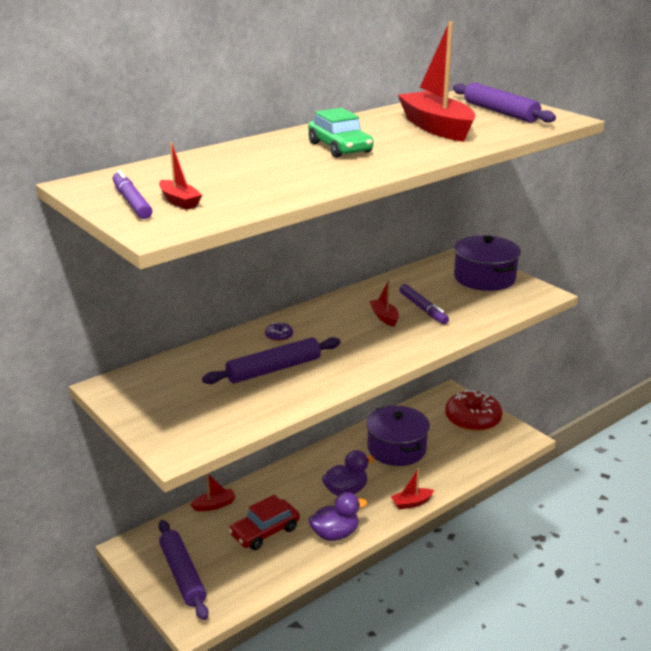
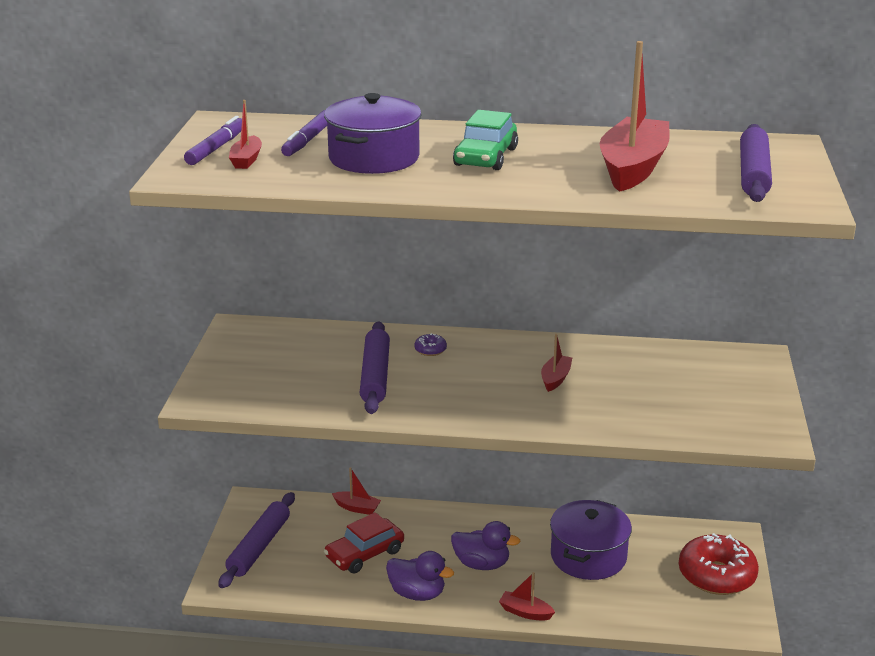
camera: 45 degrees right, 0 degrees up
(264, 531) = (364, 554): red car -> red car turned 45 degrees counterclockwise
(273, 369) = (375, 376): purple rolling pin -> purple rolling pin turned 75 degrees clockwise
(423, 309) = (609, 389): purple marker -> purple marker (308, 140)
(484, 278) = (739, 390): purple pot -> purple pot (374, 158)

